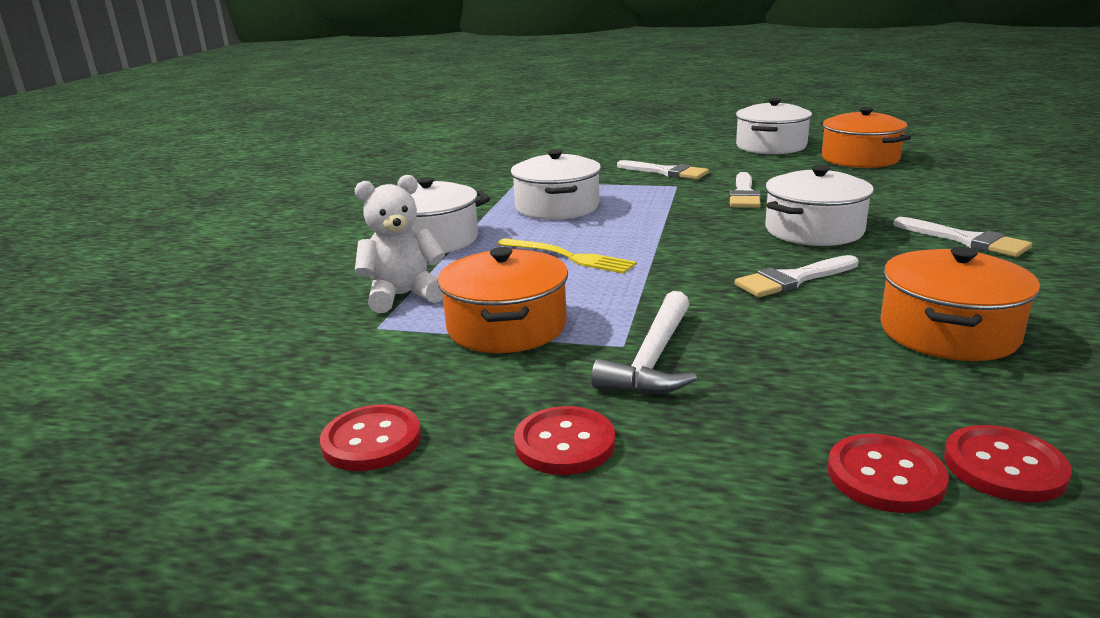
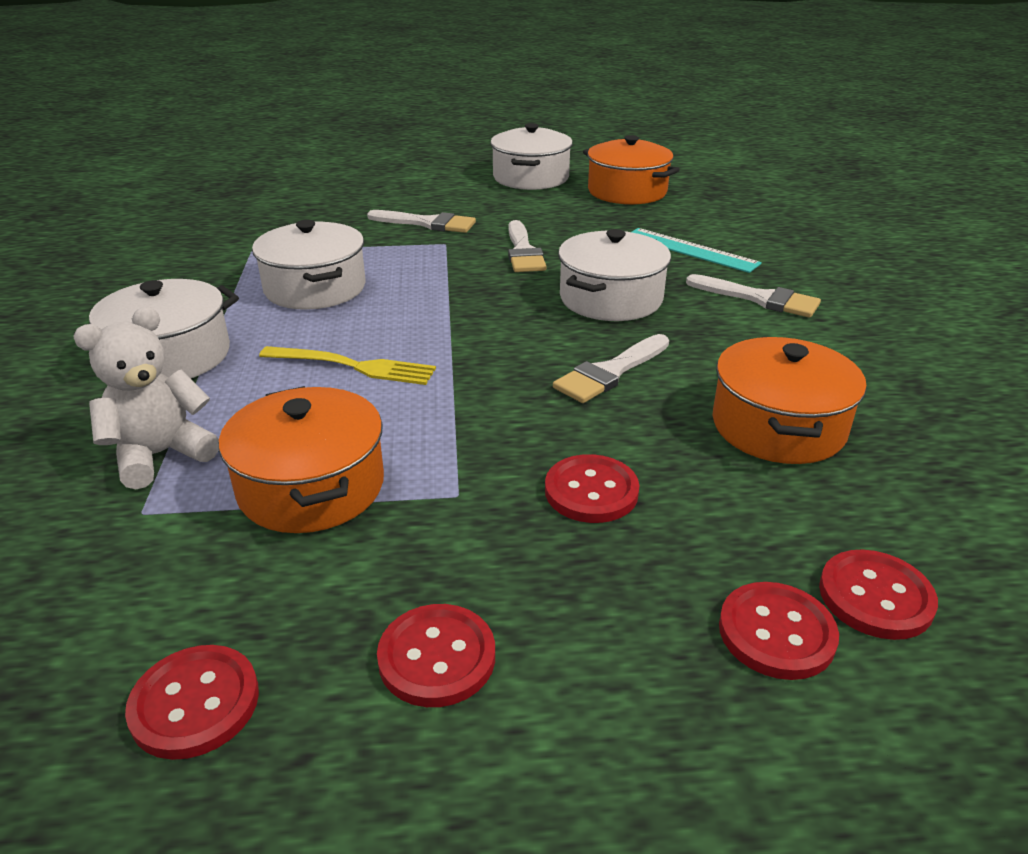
camera: 20 degrees left, 10 degrees up
(653, 359) = (498, 510): white hammer -> none
(742, 356) = (591, 491): none -> red button
(908, 202) = (690, 250): none -> turquoise ruler

